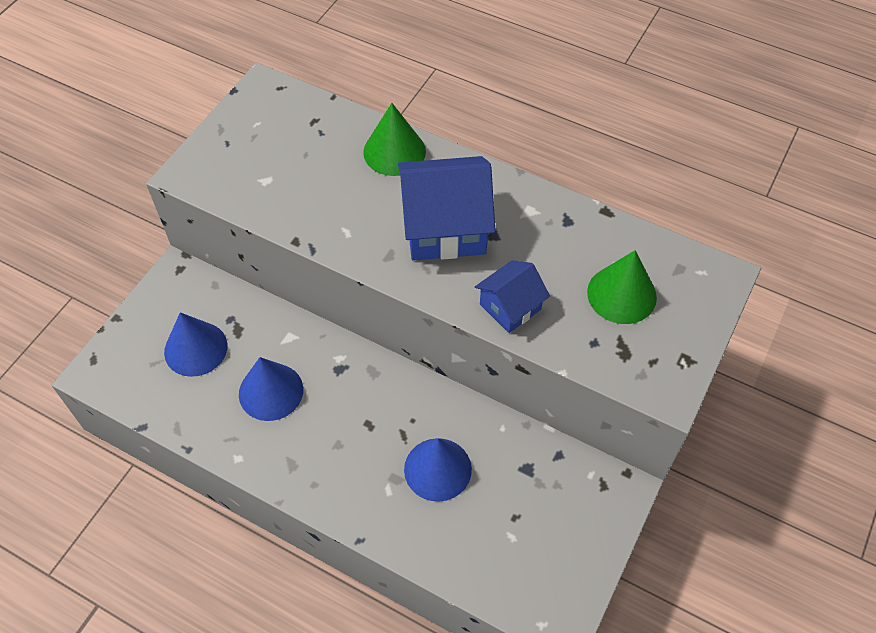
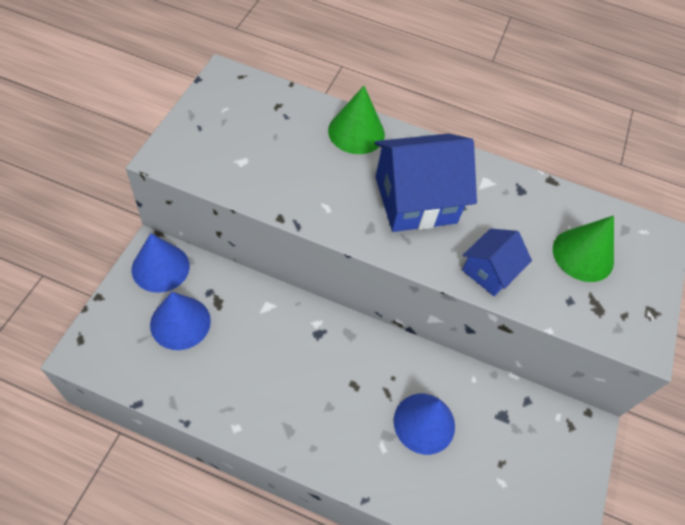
camera: 15 degrees left, 0 degrees up
(271, 391) = (258, 359): blue cone -> blue cone (160, 267)

